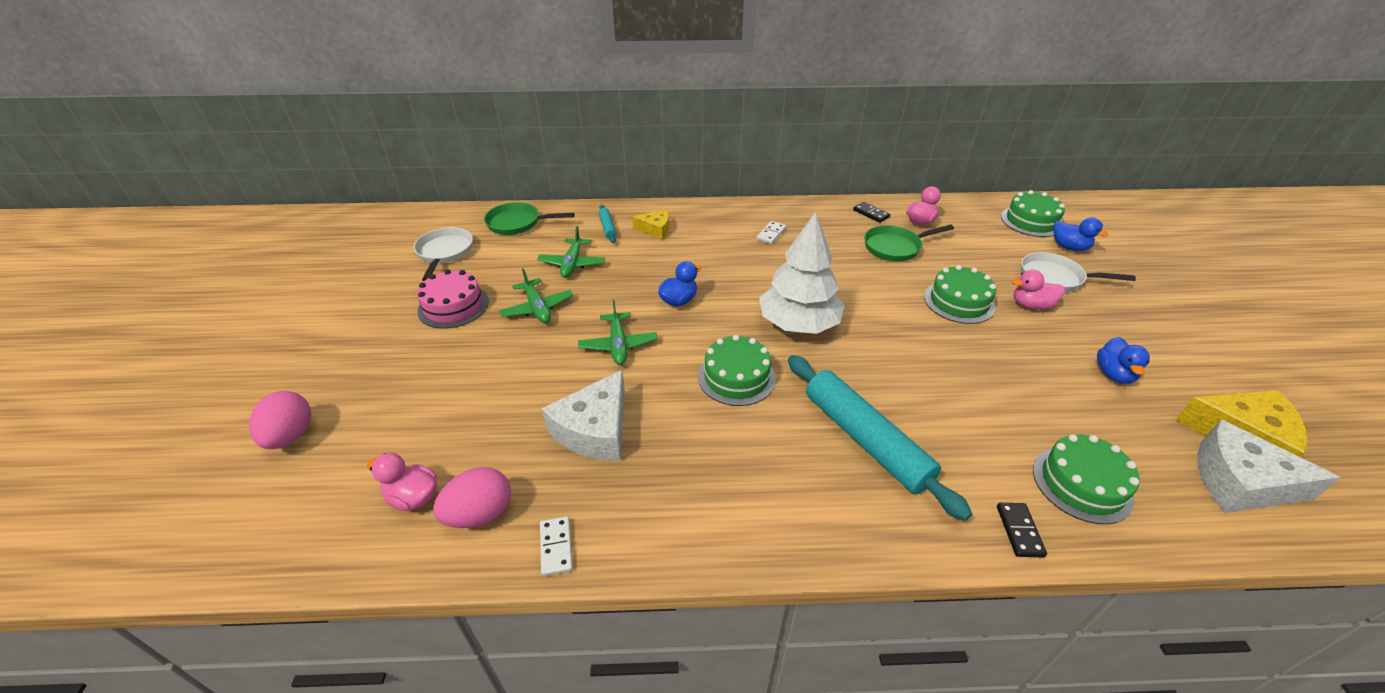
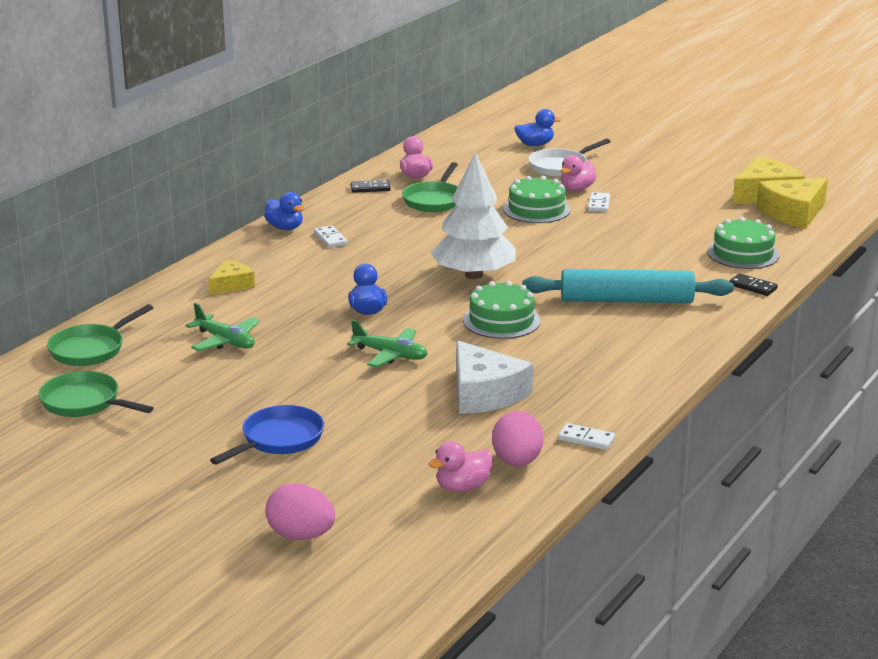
camera: 55 degrees left, 15 degrees down
(441, 354) = (279, 440): none -> blue pan
(445, 253) = (85, 402): white pan -> green pan
(453, 306) = (204, 418): pink cake -> none
(537, 308) = (276, 377): green plane -> none
(607, 227) = (186, 306): turquoise rolling pin -> none
(1024, 331) = (598, 204): none -> white domino
(1031, 221) = (483, 139): green cake -> none
(1114, 374) = (675, 199): blue duck -> blue duck (285, 228)
(1240, 482) = (793, 213): white cheese -> yellow cheese

